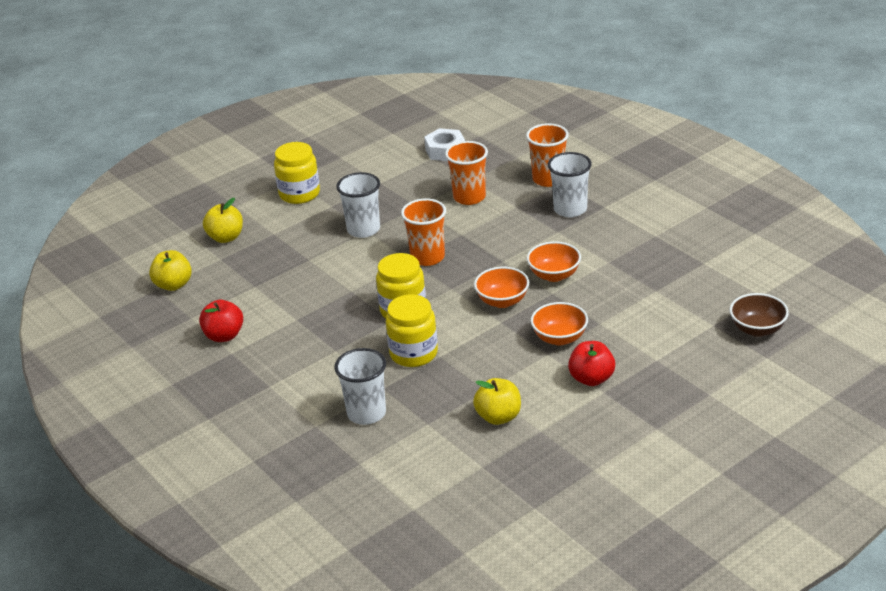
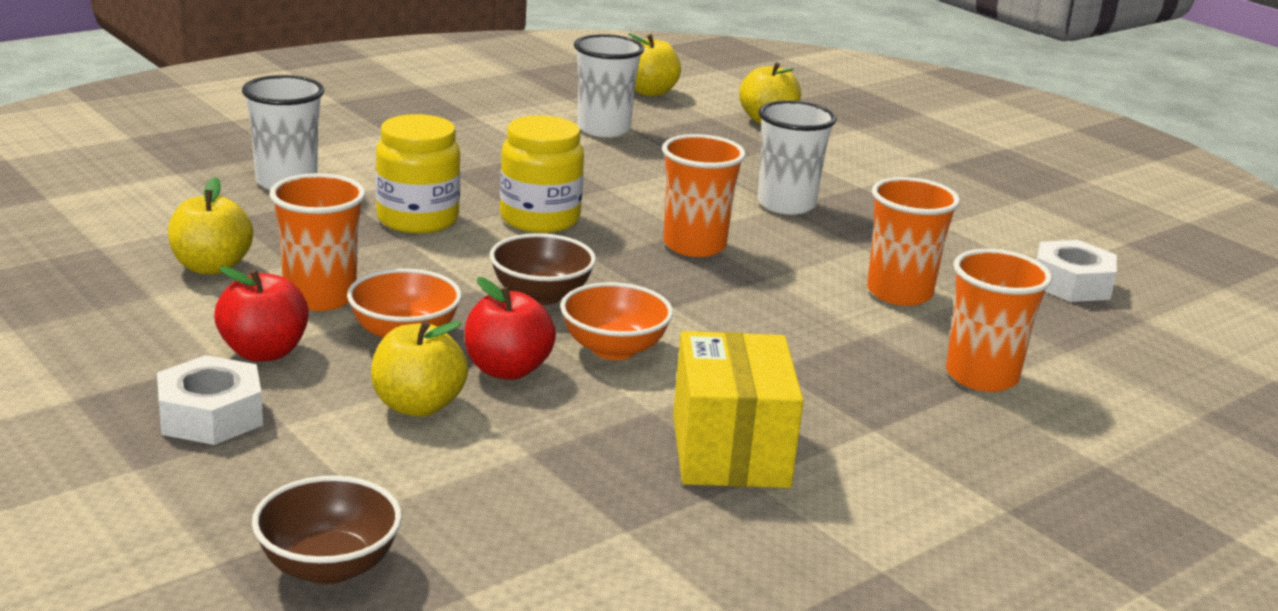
camera: 85 degrees right, 10 degrees down
(224, 336) = (517, 113): red apple -> red apple (507, 370)
(299, 194) = (895, 167): yellow jar -> none
(502, 301) = (541, 295): orange bowl -> brown bowl
(525, 371) = (320, 297): none -> orange cup
(570, 209) = (860, 388): white cup -> white cup (603, 129)
(627, 324) = (418, 406): none -> yellow apple
(635, 241) = (730, 450): none -> yellow box
(657, 382) = (211, 415): none -> white nut

